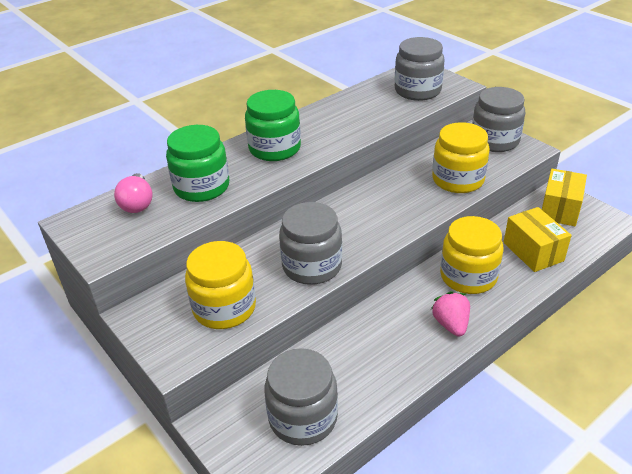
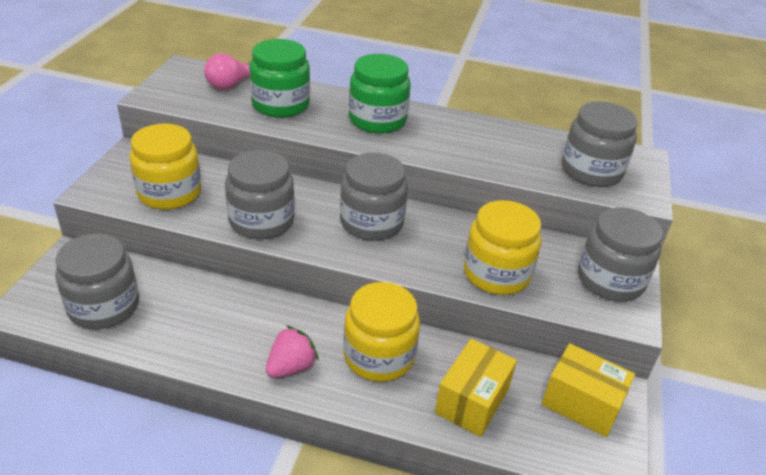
camera: 50 degrees right, 0 degrees up
(361, 211) = (371, 222): none -> grey jar
(559, 209) = (581, 403): yellow box -> yellow box turned 45 degrees clockwise

